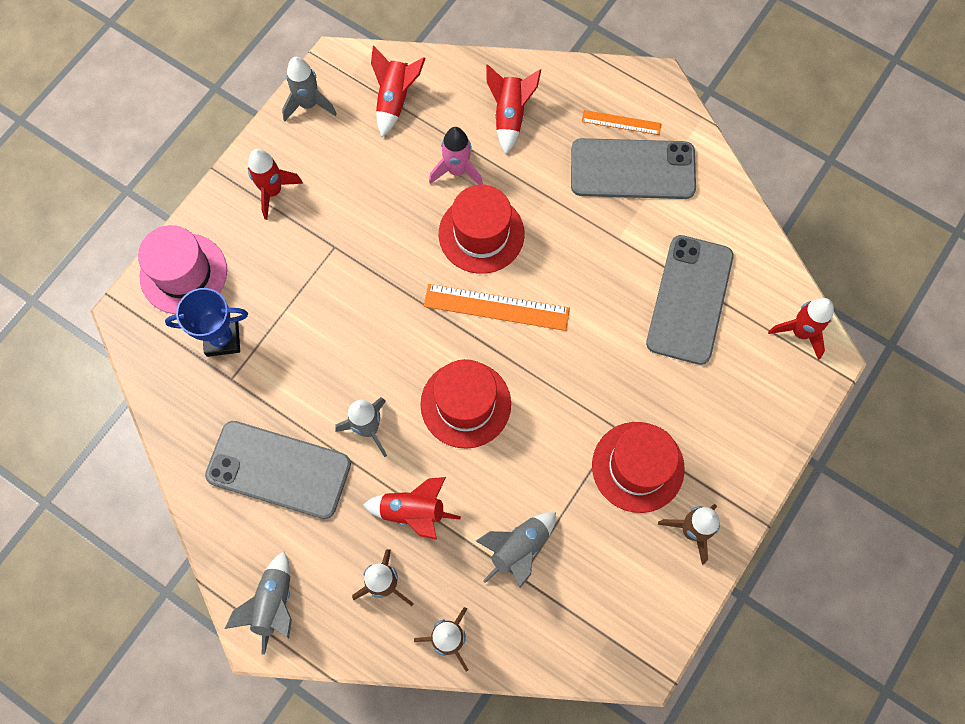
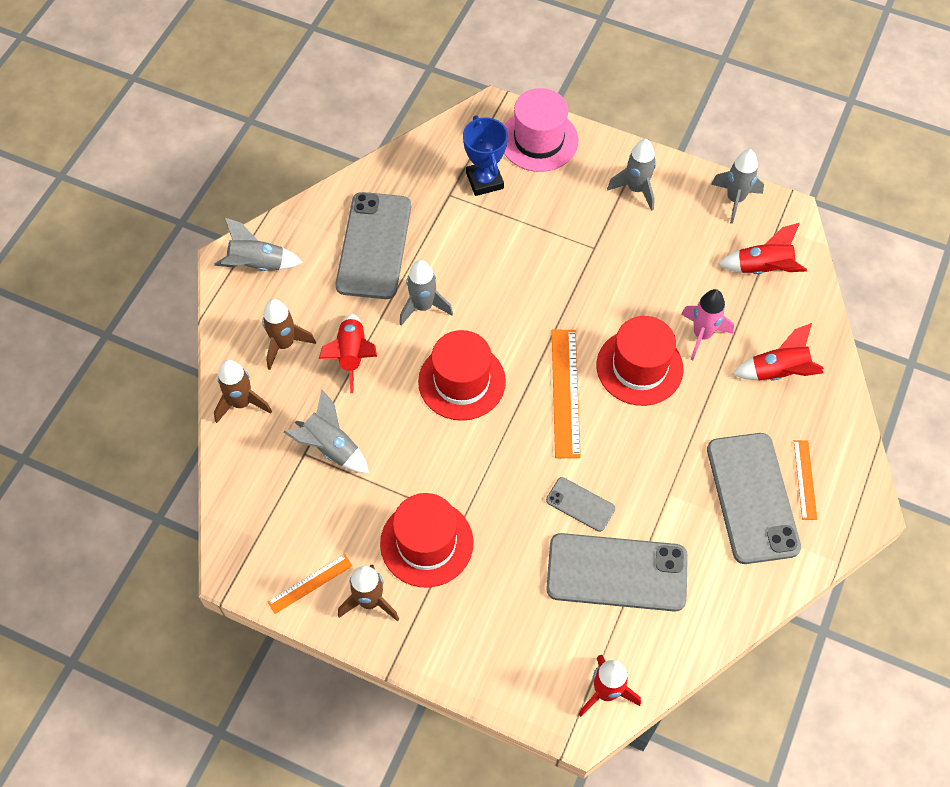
camera: 80 degrees right, 10 degrees down
(273, 191) = (636, 189): red rocket -> grey rocket
(618, 317) = (580, 504): none -> grey phone
(666, 588) = (310, 584): none -> orange ruler

